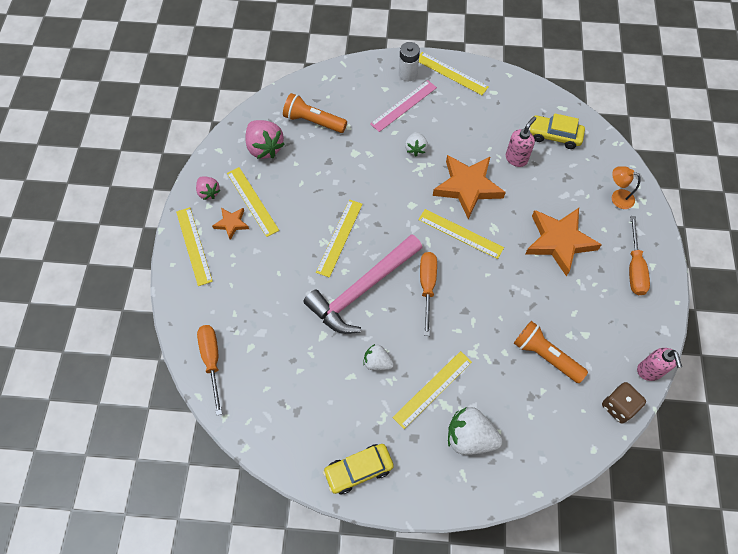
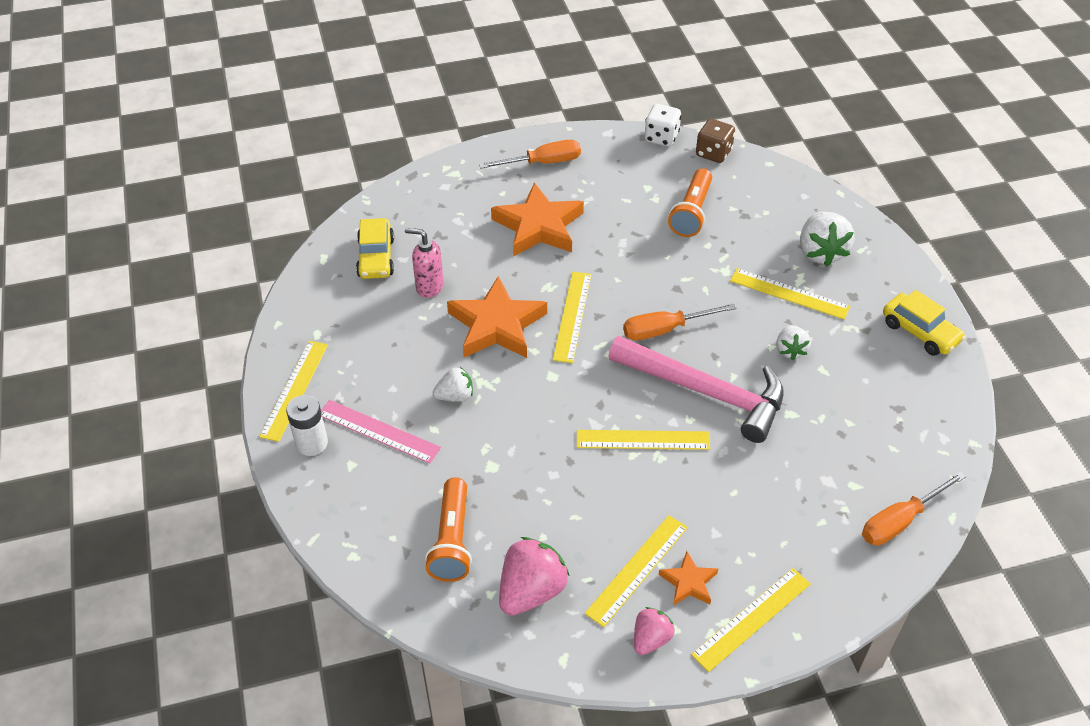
camera: 110 degrees left, 15 degrees down
(617, 197) = (451, 188): orange lamp -> none
(649, 371) = (661, 137): pink soap dispenser -> white dice

